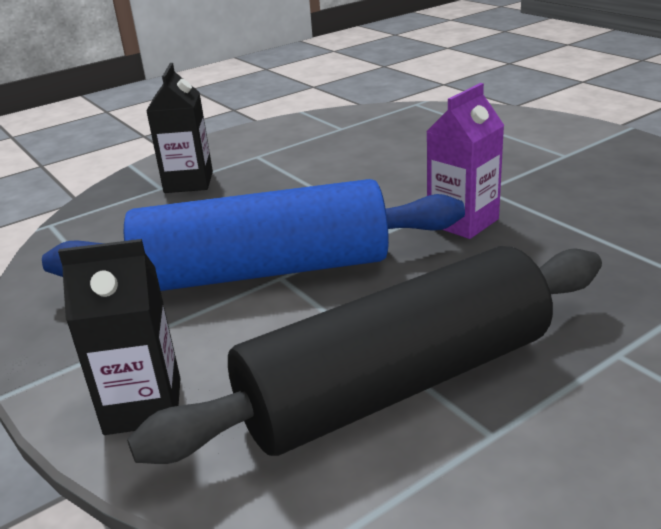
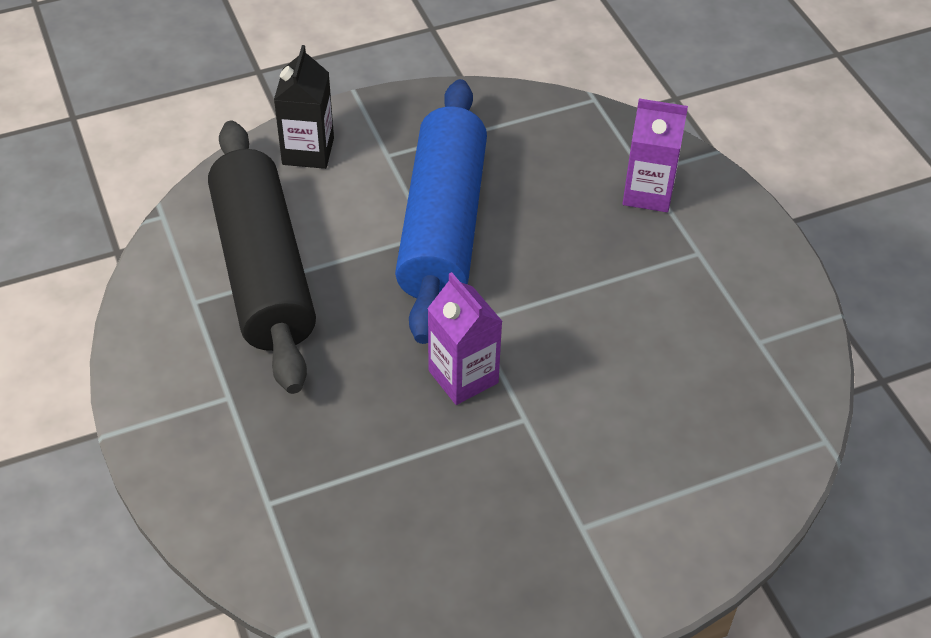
camera: 100 degrees right, 20 degrees up
(188, 182) = (648, 193): black carton -> purple carton

